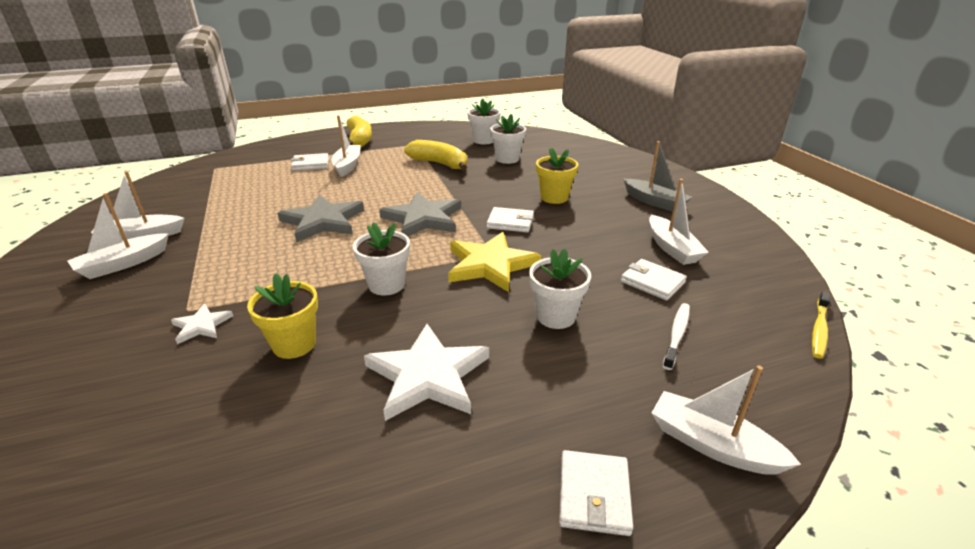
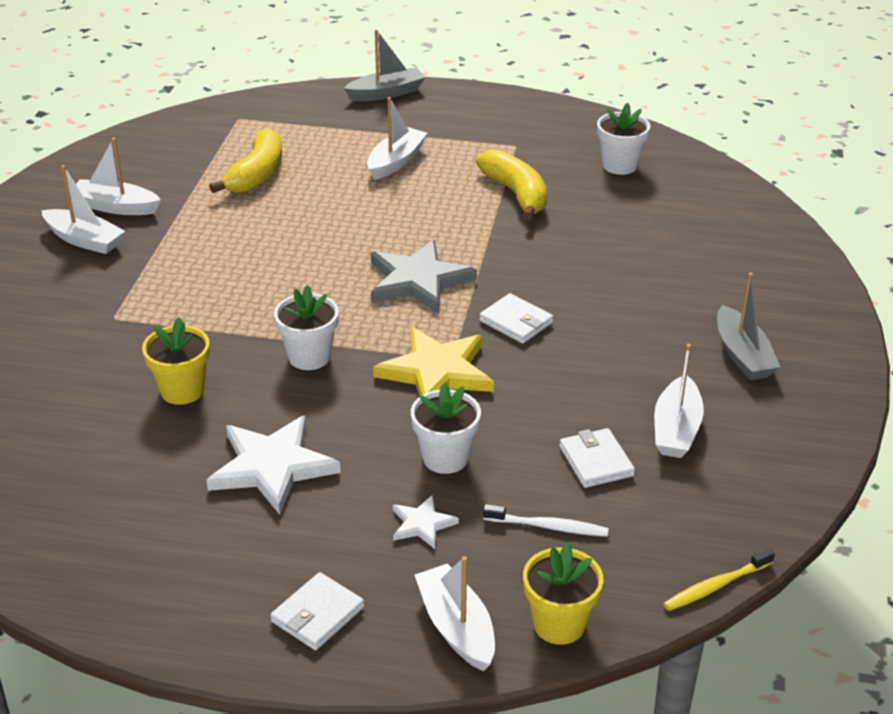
camera: 30 degrees right, 5 degrees up
(123, 264) = (84, 240): white boat -> white boat turned 135 degrees counterclockwise
(201, 325) = (117, 340): white star -> white star (422, 524)
(310, 164) = (353, 145): white wallet -> none
(311, 138) = (386, 93): none -> grey boat
(323, 221) = (304, 247): grey star -> none
(359, 140) = (446, 115): yellow banana -> yellow banana (256, 174)
(507, 159) = (618, 213): white flower pot -> none
(554, 197) = (612, 302): yellow flower pot -> yellow flower pot (559, 624)
(677, 335) = (548, 527): white toothbrush -> white toothbrush turned 45 degrees clockwise

